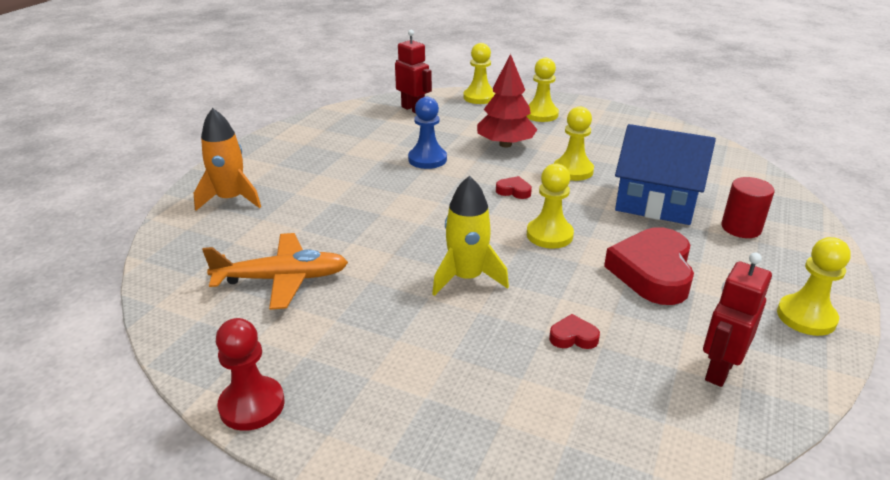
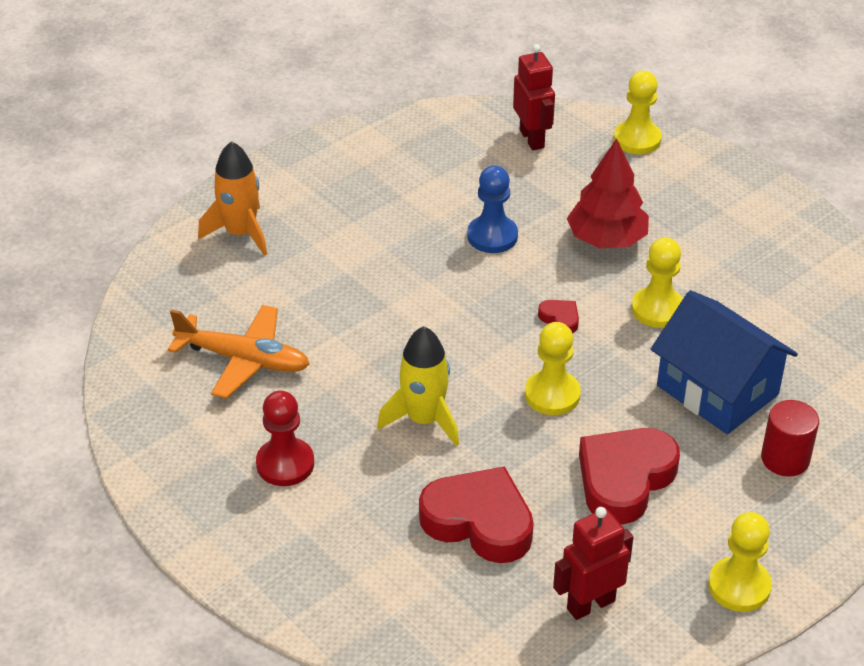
camera: 25 degrees right, 10 degrees up
(252, 405) = (158, 485): red pawn -> red pawn (285, 464)
(541, 114) = (696, 197): yellow pawn -> none
(573, 337) = (479, 522): red heart -> red heart, size x2.31

